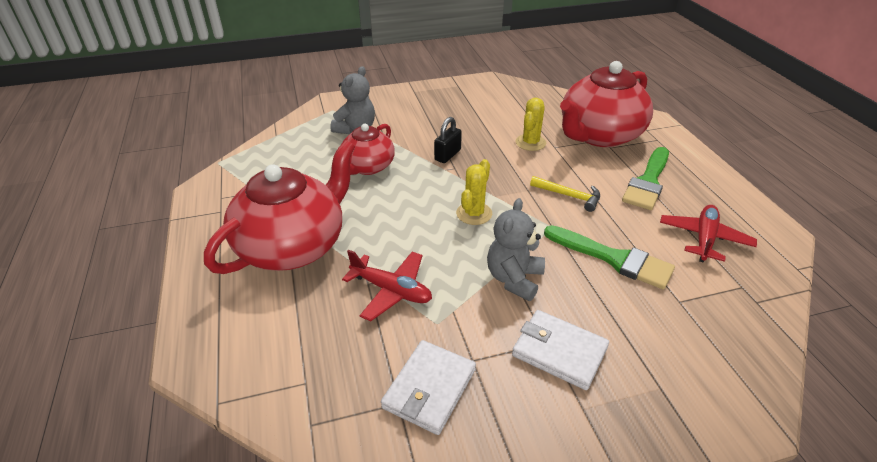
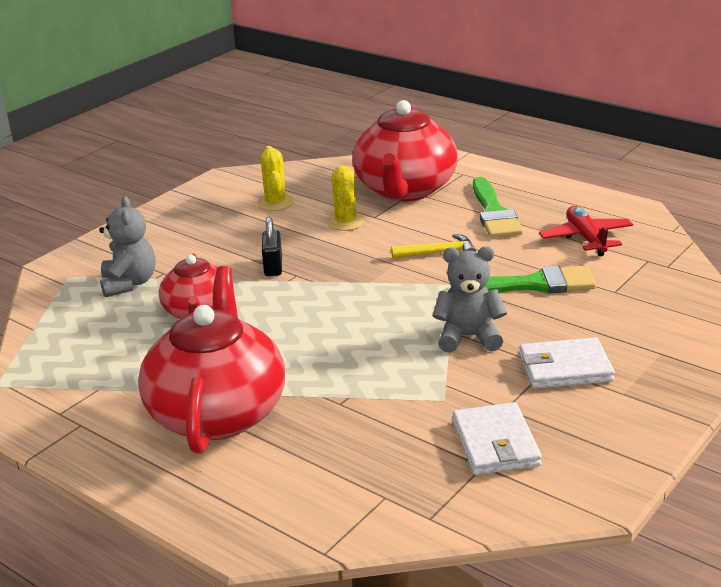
camera: 35 degrees left, 10 degrees down
(391, 290) = (370, 397): red plane -> none
(474, 213) = (368, 304): yellow cactus -> yellow cactus (275, 203)
(514, 279) = (468, 337): grey teddy bear -> grey teddy bear turned 105 degrees clockwise

